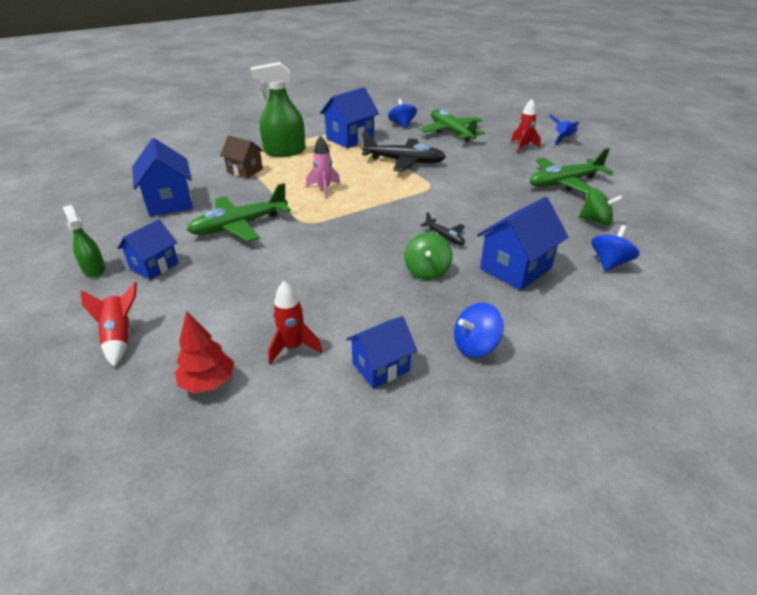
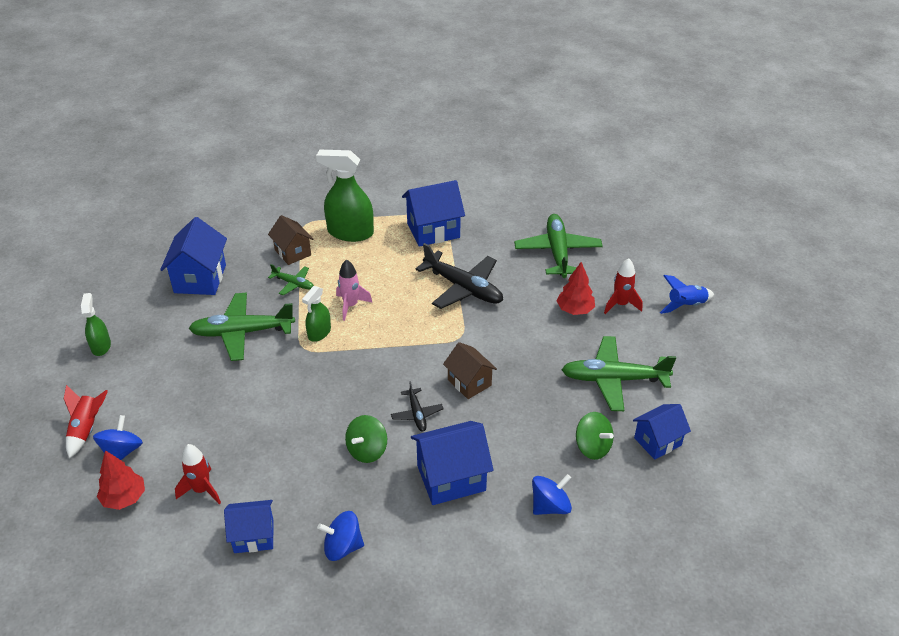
camera: 25 degrees right, 5 degrees up
(154, 266) = (147, 359): blue house -> blue house (657, 441)
(262, 187) = (293, 284): none -> green plane
(312, 210) = (319, 333): none -> green spray bottle
(402, 125) = (510, 222): blue spinning top -> blue spinning top (122, 451)
(465, 209) = (469, 382): none -> brown house
(496, 156) = (575, 310): none -> red tree

